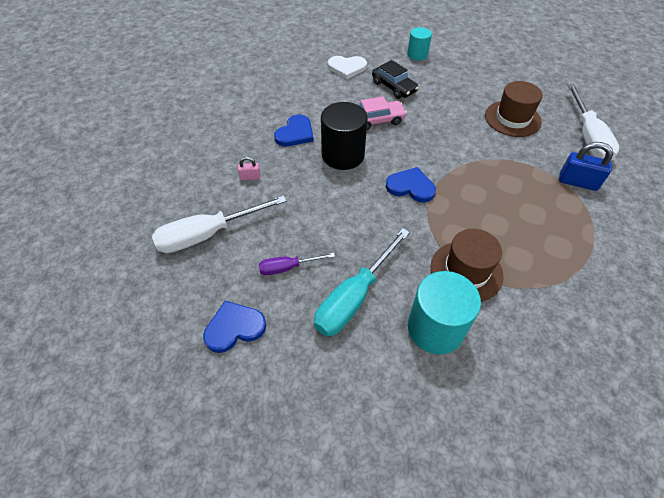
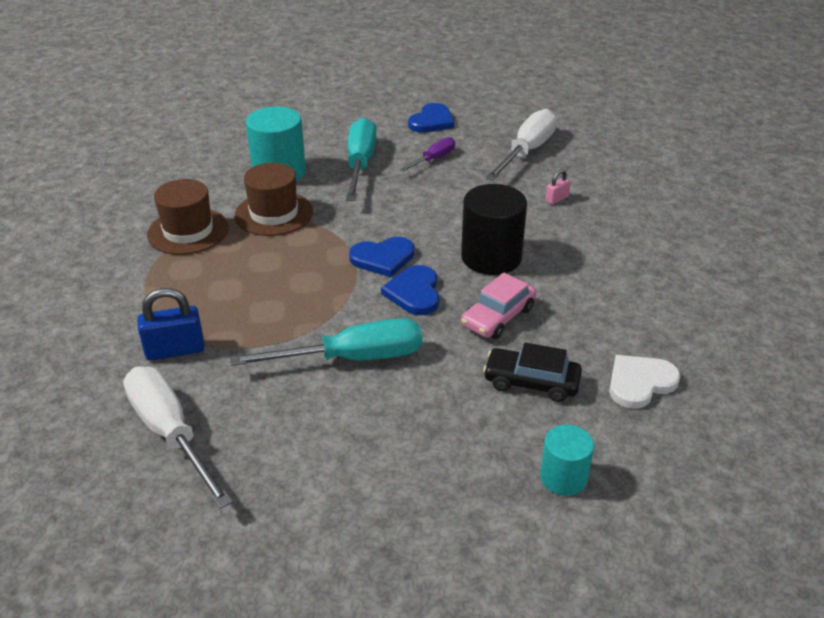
camera: 145 degrees right, 15 degrees down
(295, 133) = (574, 256): blue heart -> blue heart (414, 293)
(473, 133) = (352, 358): none -> turquoise screwdriver
(512, 118) = (306, 412): brown hat -> brown hat (188, 231)

